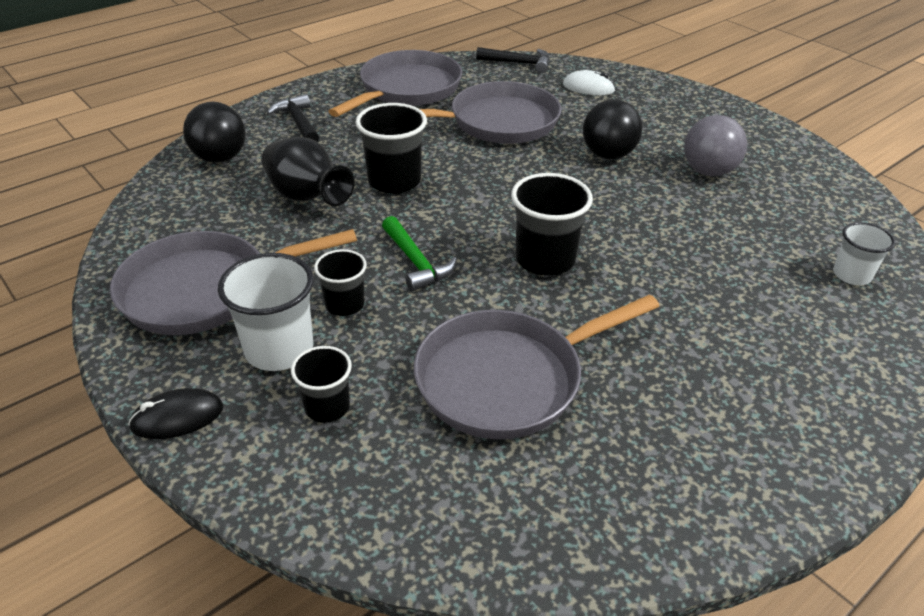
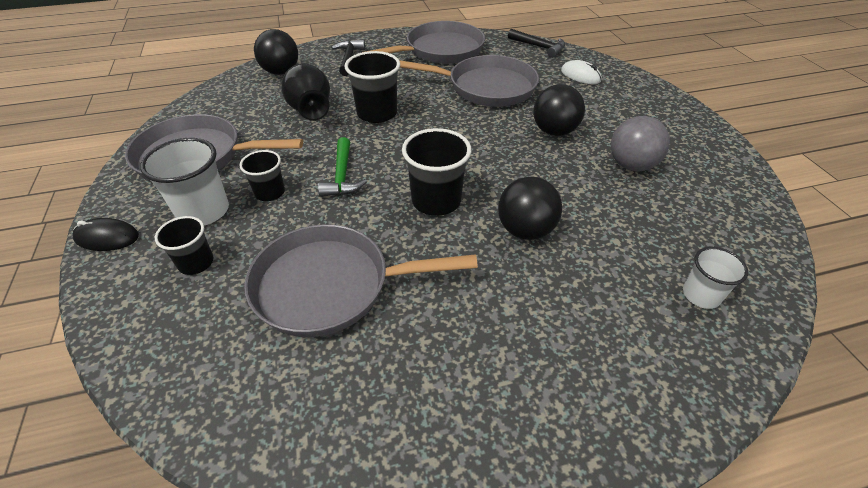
camera: 25 degrees right, 5 degrees up
(658, 263) = (525, 230): none -> black ball

